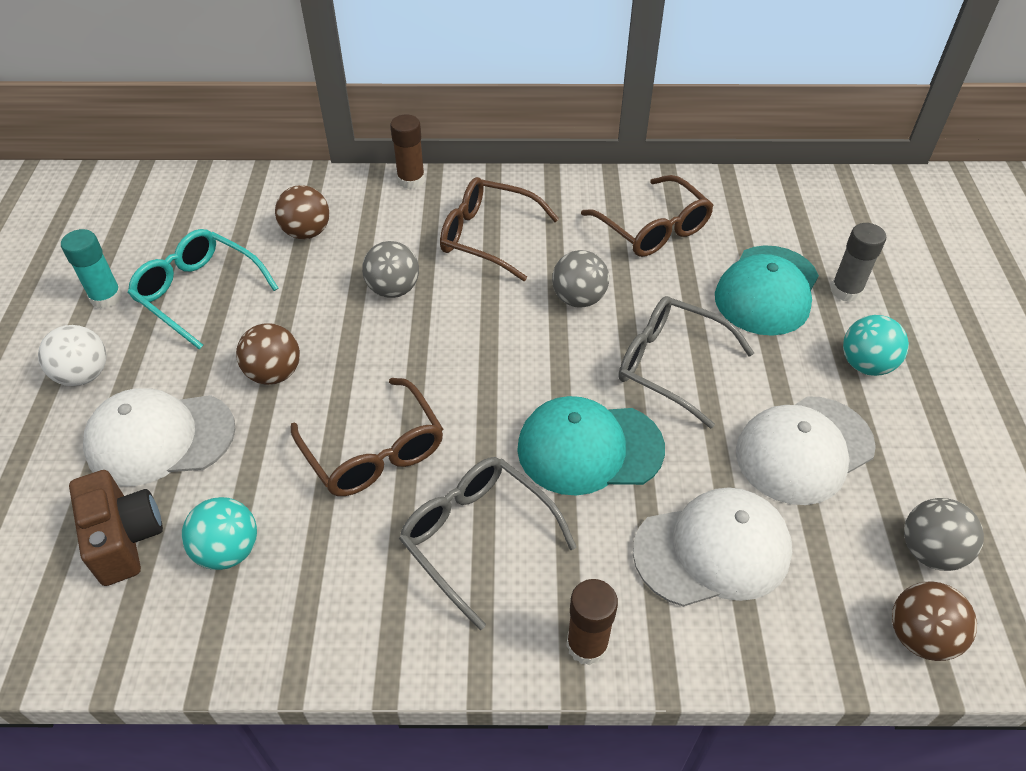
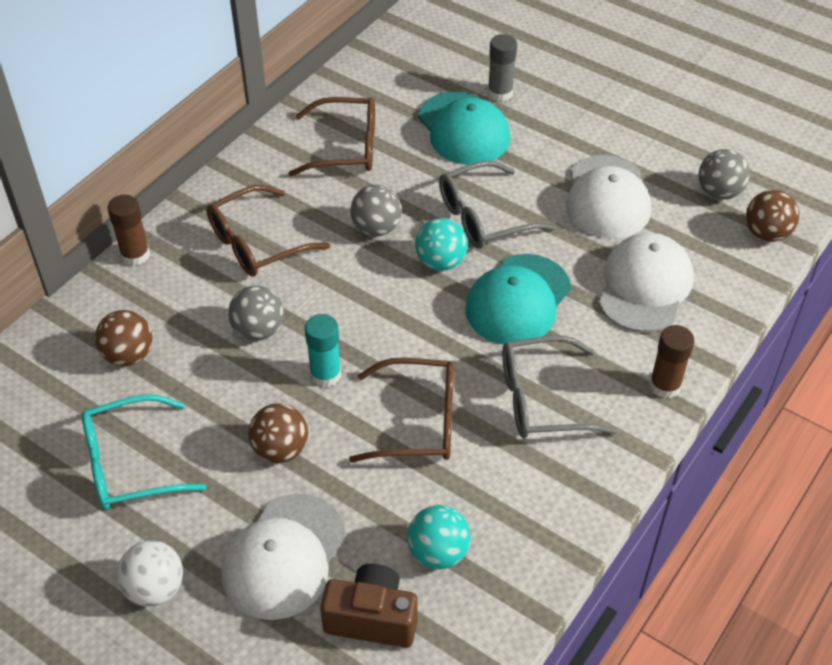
camera: 55 degrees left, 0 degrees up
(106, 297) = (65, 537): turquoise glue stick -> turquoise glue stick (325, 374)
(866, 365) = (568, 126): turquoise ball -> turquoise ball (441, 262)

